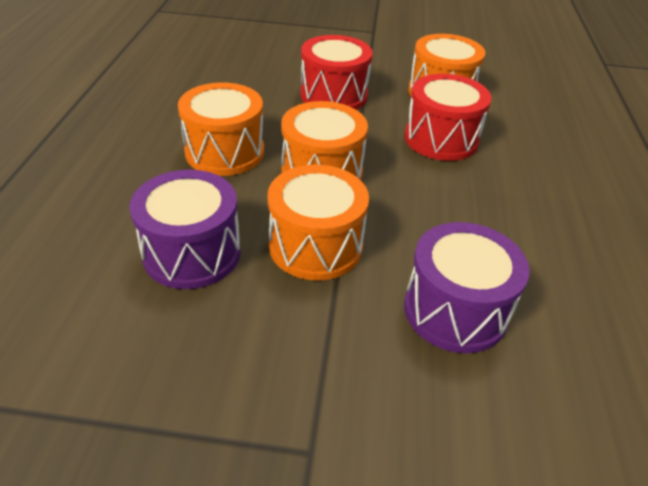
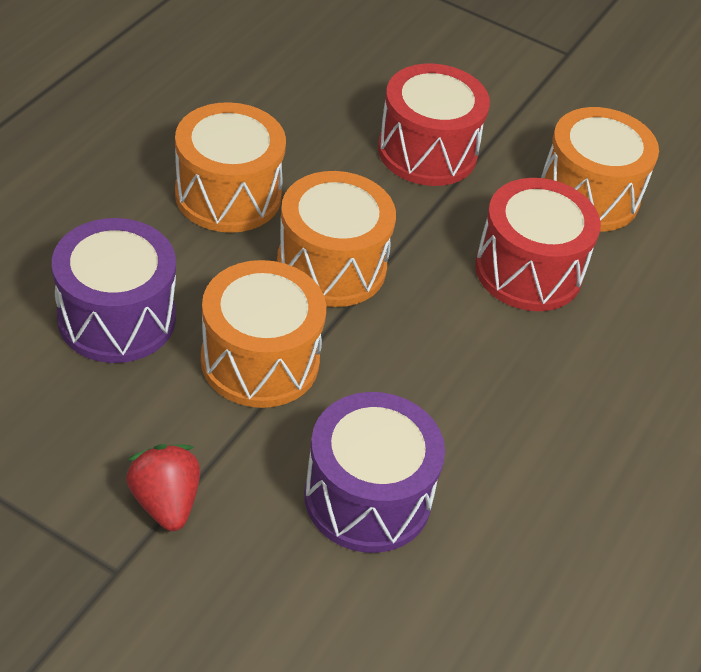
camera: 20 degrees right, 5 degrees up
(314, 375) = (165, 502): none -> red strawberry

